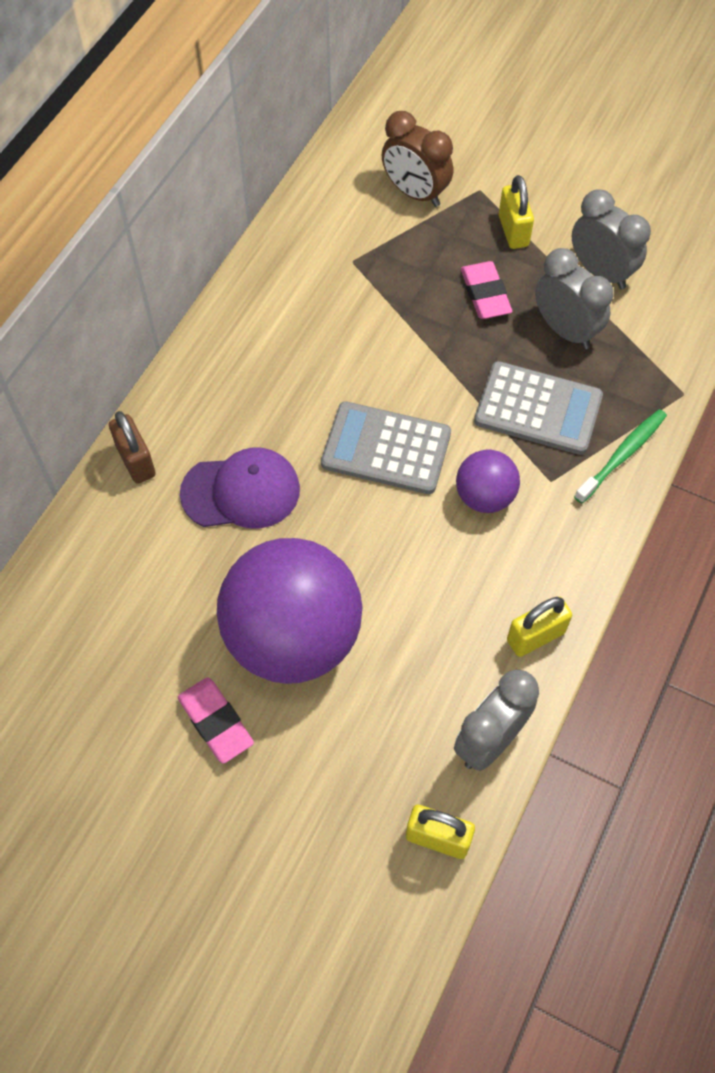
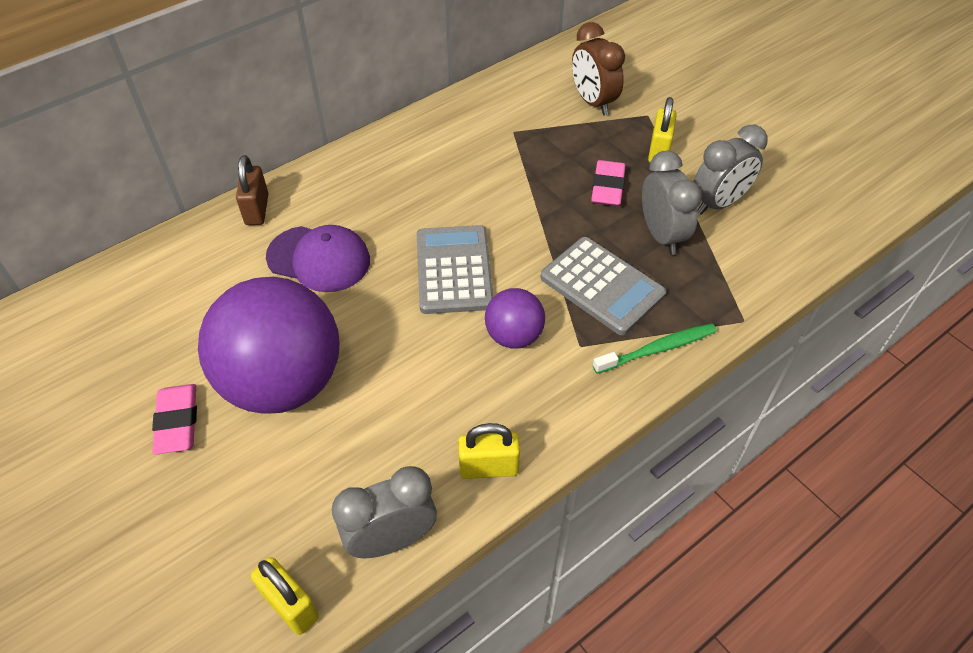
camera: 25 degrees right, 10 degrees down
(386, 449) = (454, 270): grey calculator -> grey calculator turned 45 degrees clockwise
(600, 272) = (718, 203): grey clock -> grey clock turned 75 degrees clockwise

